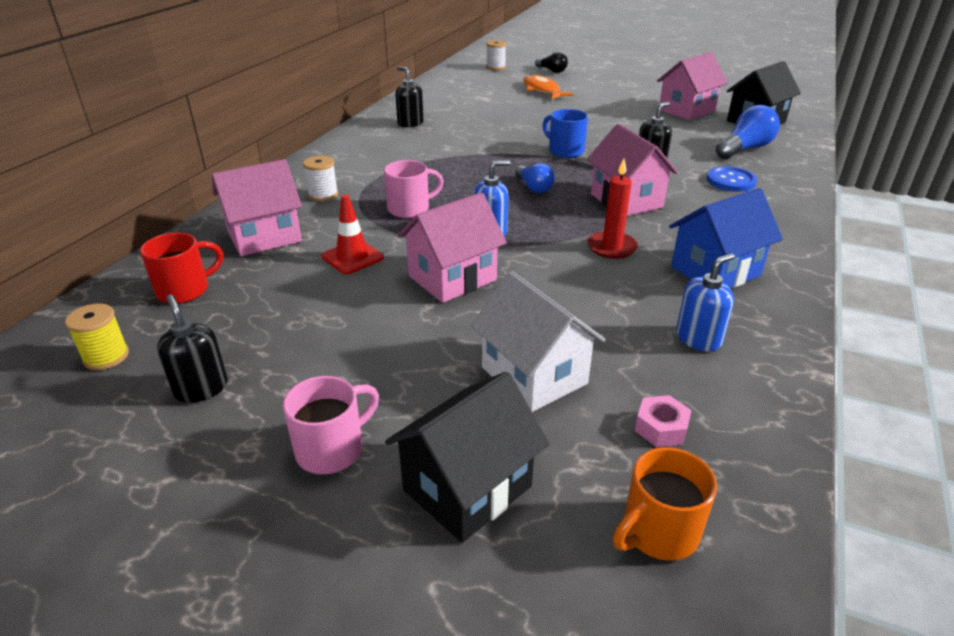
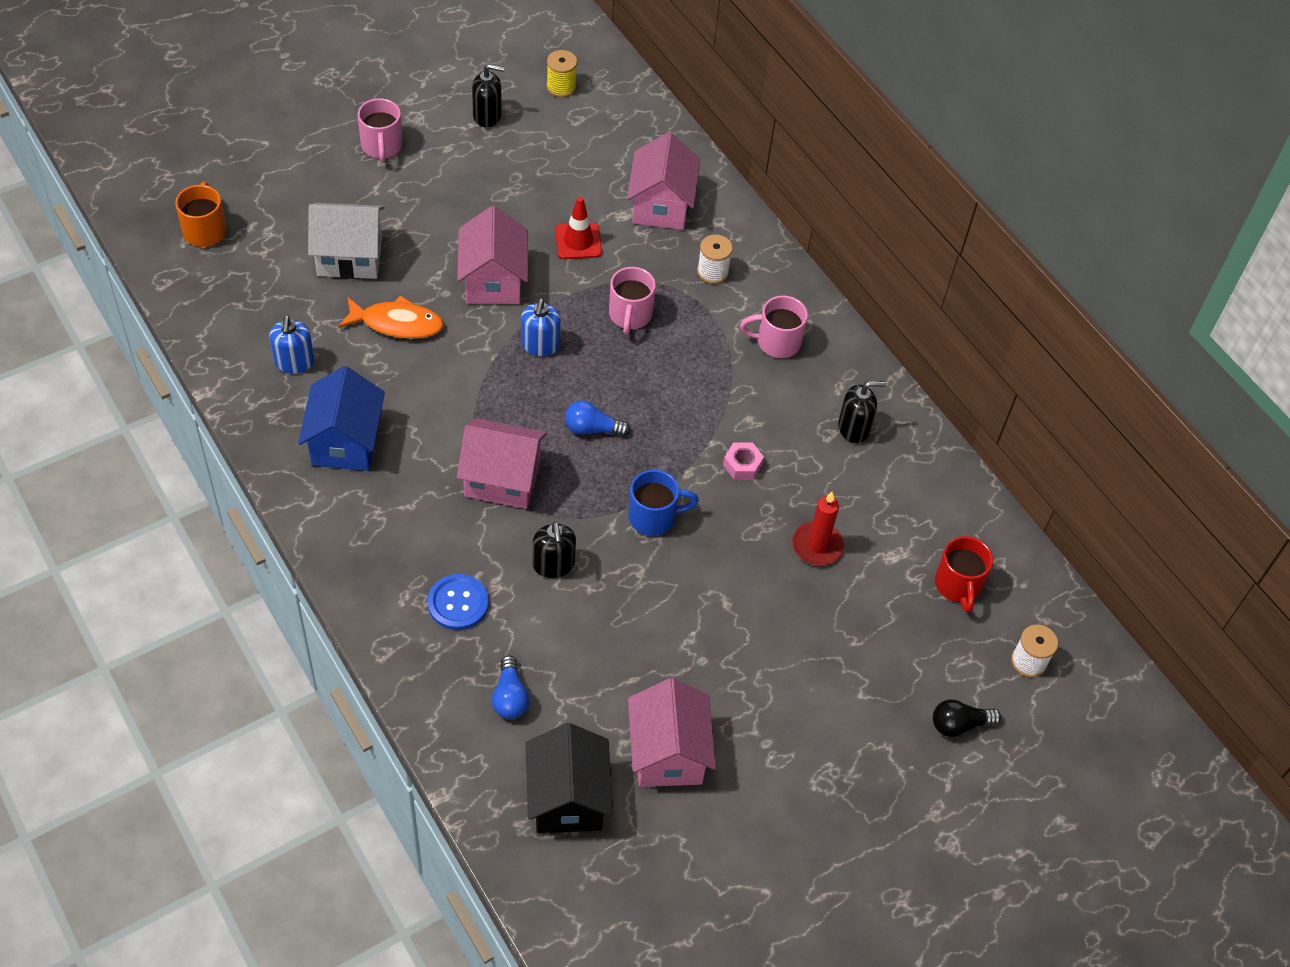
camera: 120 degrees right, 20 degrees up
(185, 290) = (613, 140): red mug -> red mug (958, 585)
(368, 158) = (776, 342): none -> pink mug
(467, 488) = (302, 181): black house -> none
(542, 90) = (875, 644): orange fish -> orange fish (397, 323)
(611, 247) = (440, 405): red candle -> red candle (817, 545)
(661, 428) = (254, 281): pink nut -> pink nut (742, 465)
(745, 149) = (510, 697): blue light bulb -> blue light bulb, size x0.63

